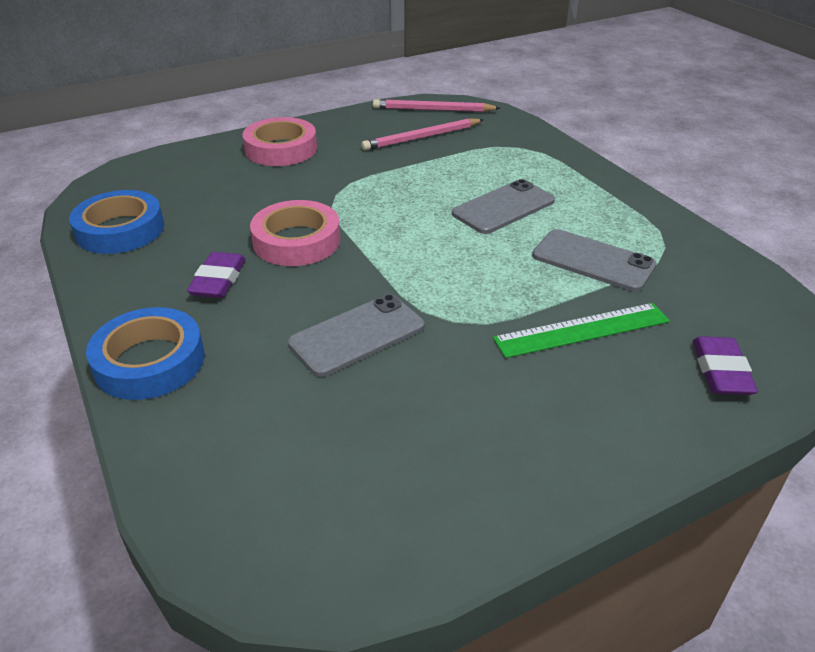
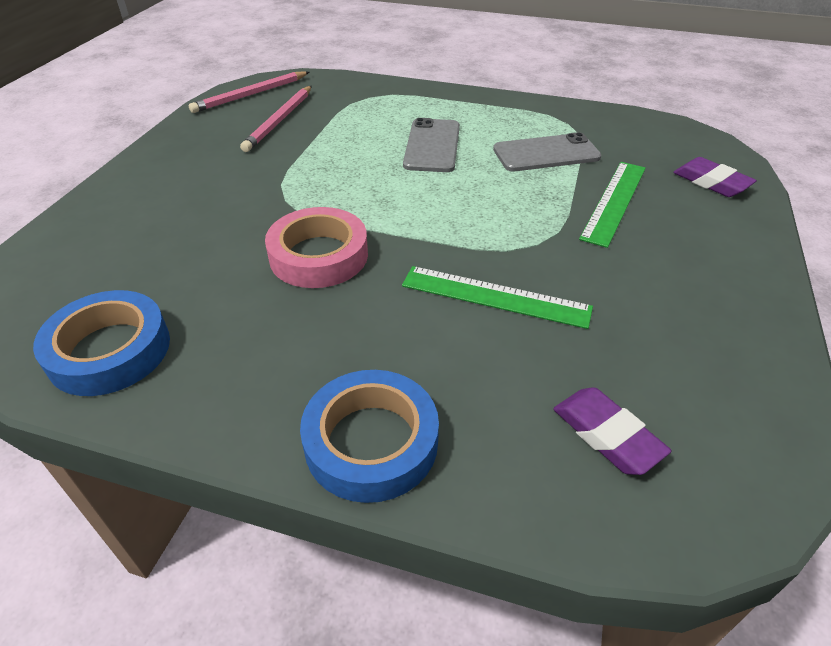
camera: 45 degrees left, 5 degrees up
(218, 280) = (307, 330): purple eraser -> purple eraser (607, 435)
(281, 149) = (160, 186): pink tape -> none
(357, 335) = (495, 297): grey phone -> green ruler

